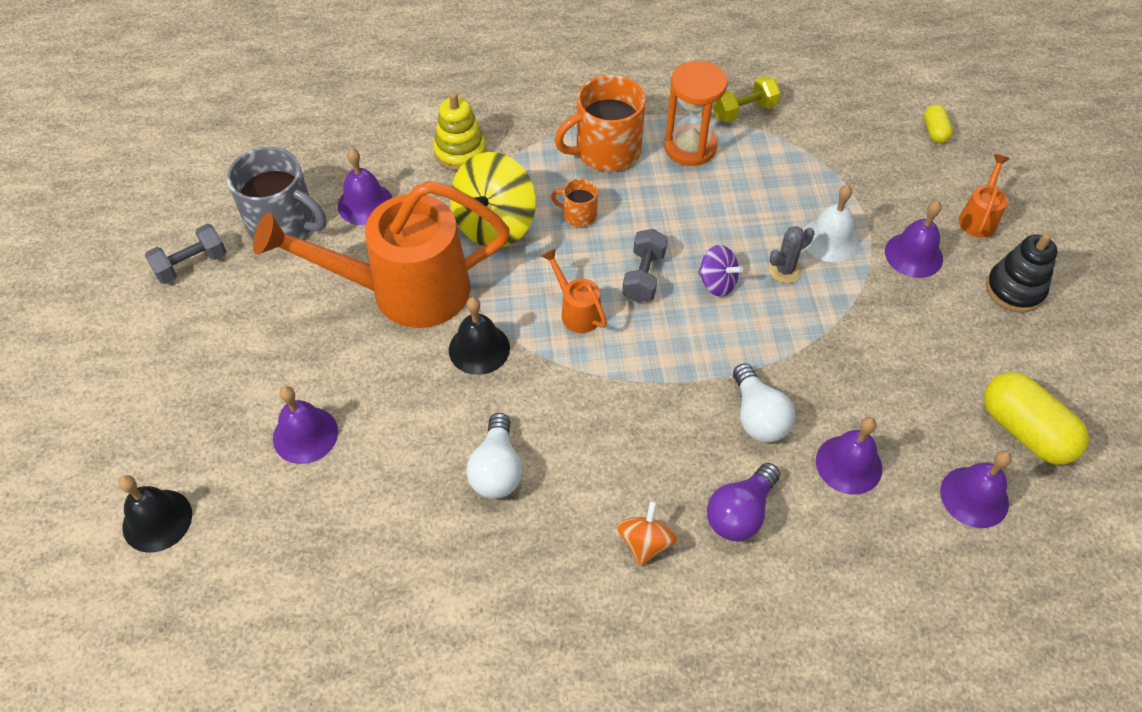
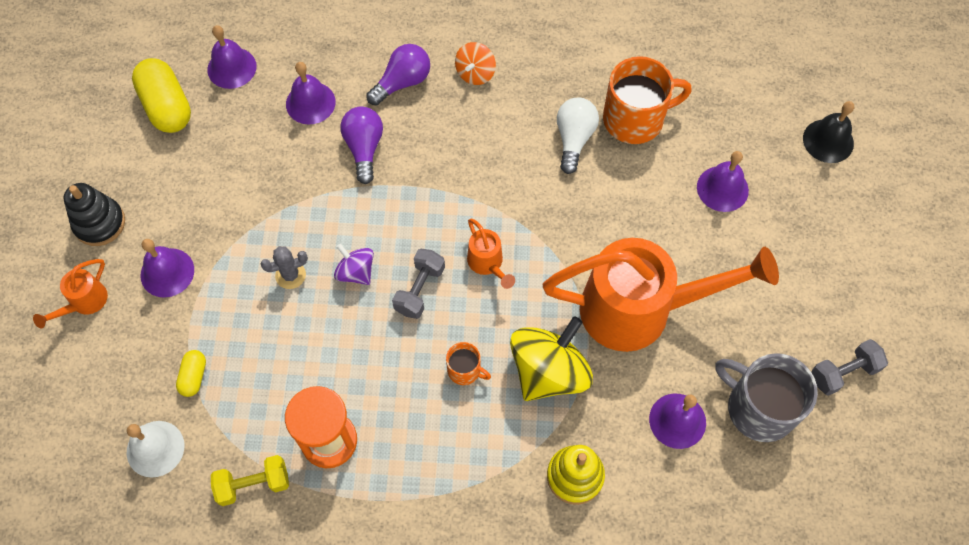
camera: 170 degrees left, 10 degrees up
(479, 348) = (577, 241): black bell -> none
(606, 151) = (418, 451): orange mug -> orange mug (635, 119)
(758, 416) = (364, 148): white light bulb -> purple light bulb
(830, 239) = (235, 301): white bell -> white bell (155, 448)
(934, 131) = (64, 418): yellow capsule -> yellow capsule (194, 376)

